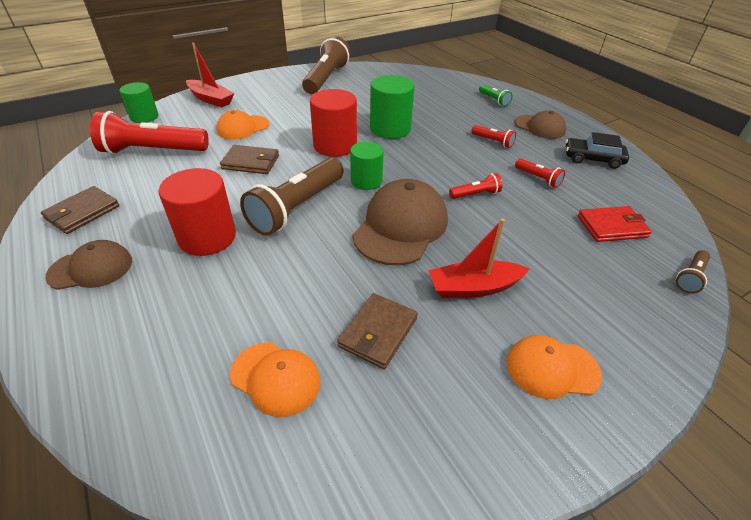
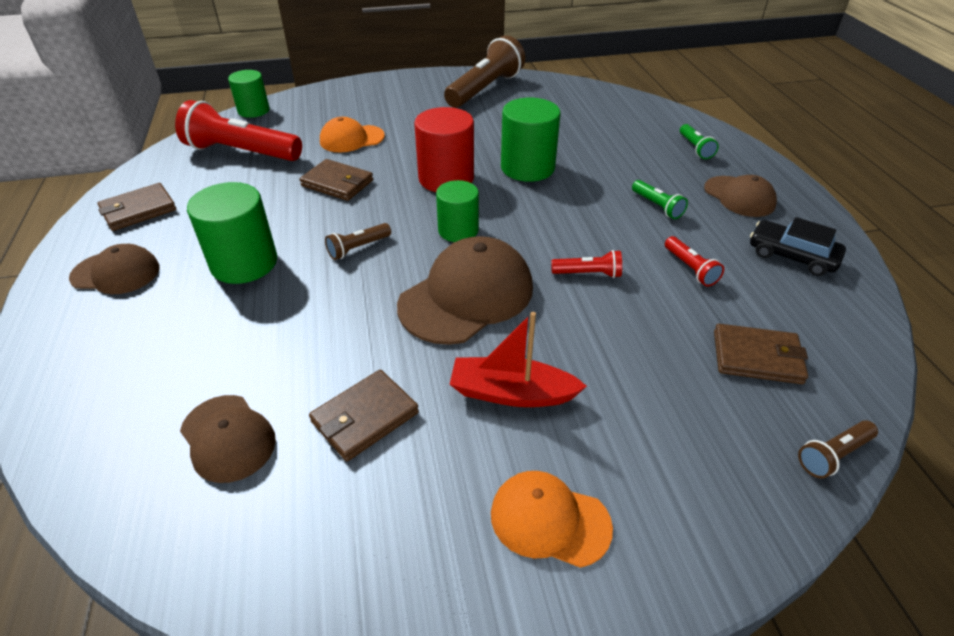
camera: 20 degrees right, 0 degrees up
(207, 237) = (244, 263): red cylinder -> green cylinder
(211, 99) = (335, 99): red boat -> none
(275, 378) = (228, 438): orange cap -> brown cap
(297, 208) = (358, 248): brown flashlight -> brown flashlight, size x0.46
(493, 141) = (657, 206): red flashlight -> green flashlight
(612, 226) = (757, 357): red wallet -> brown wallet

